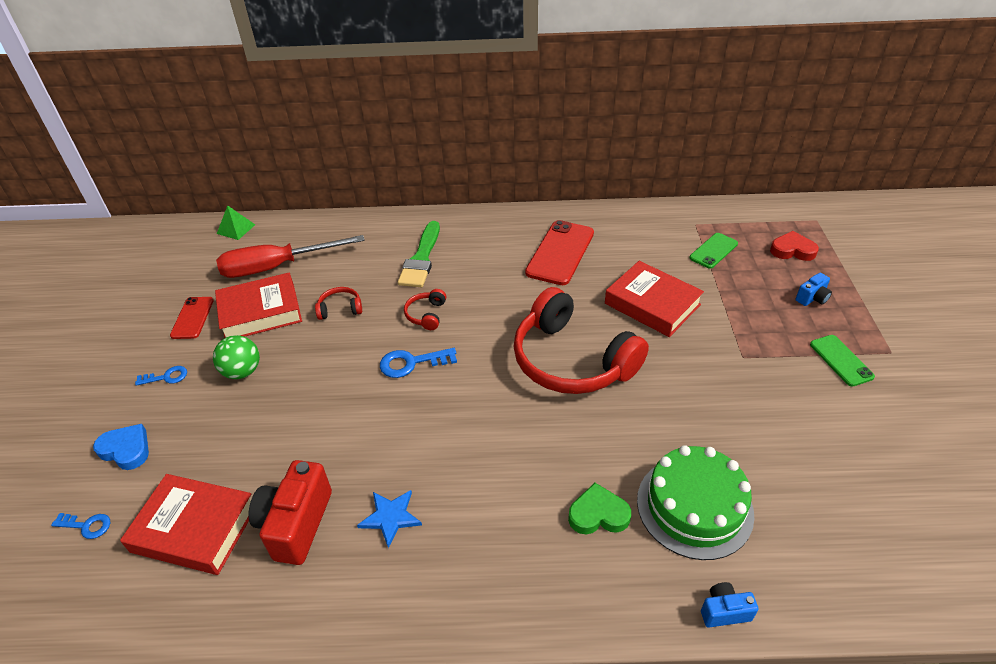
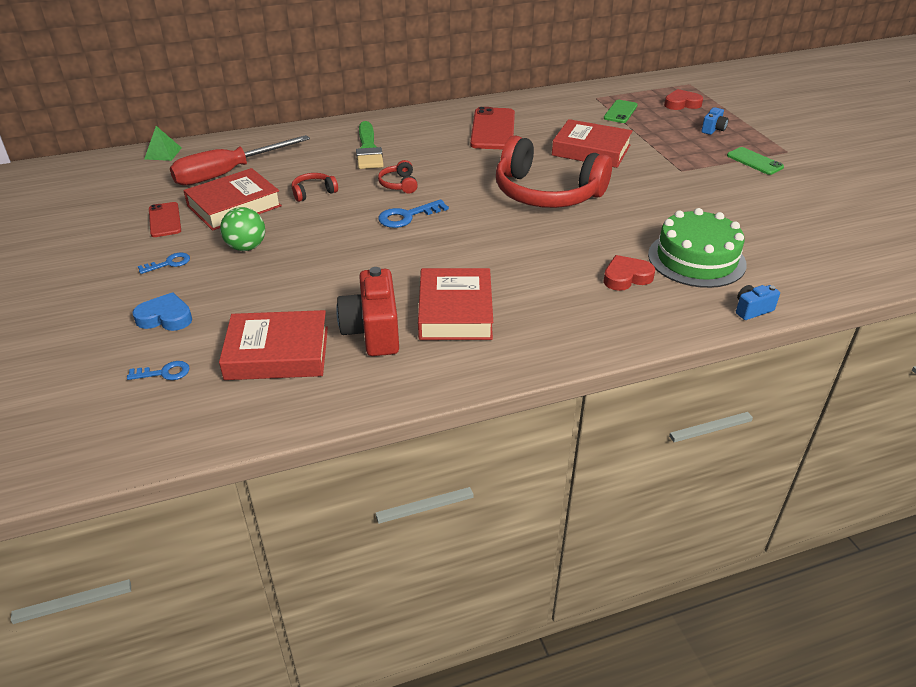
camera: 20 degrees left, 5 degrees down
(390, 517) = (455, 311): blue star -> red book
(598, 514) = (626, 277): green heart -> red heart

